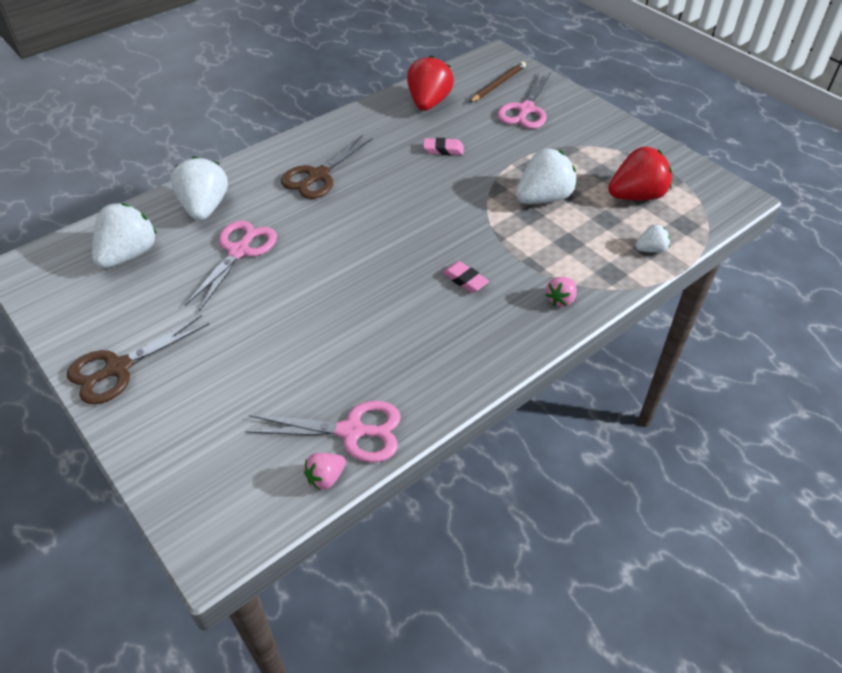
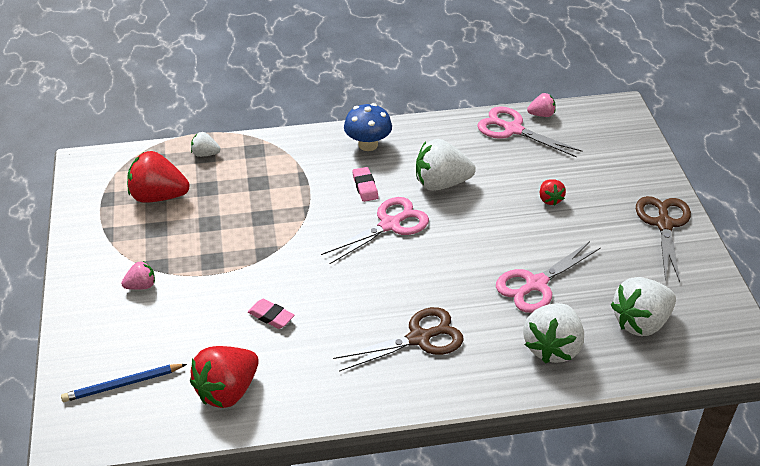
camera: 150 degrees left, 5 degrees down
(118, 368) = (664, 224): brown scissors -> brown scissors turned 75 degrees counterclockwise
(261, 346) = (550, 199): none -> red strawberry
(498, 84) = (122, 385): brown pencil -> blue pencil
(505, 330) = (368, 144): none -> blue mushroom
(525, 110) = (137, 331): pink scissors -> pink scissors (390, 225)
(543, 198) = (235, 226): white strawberry -> white strawberry (441, 183)
(561, 299) = (310, 148): pink strawberry -> pink strawberry (141, 286)

